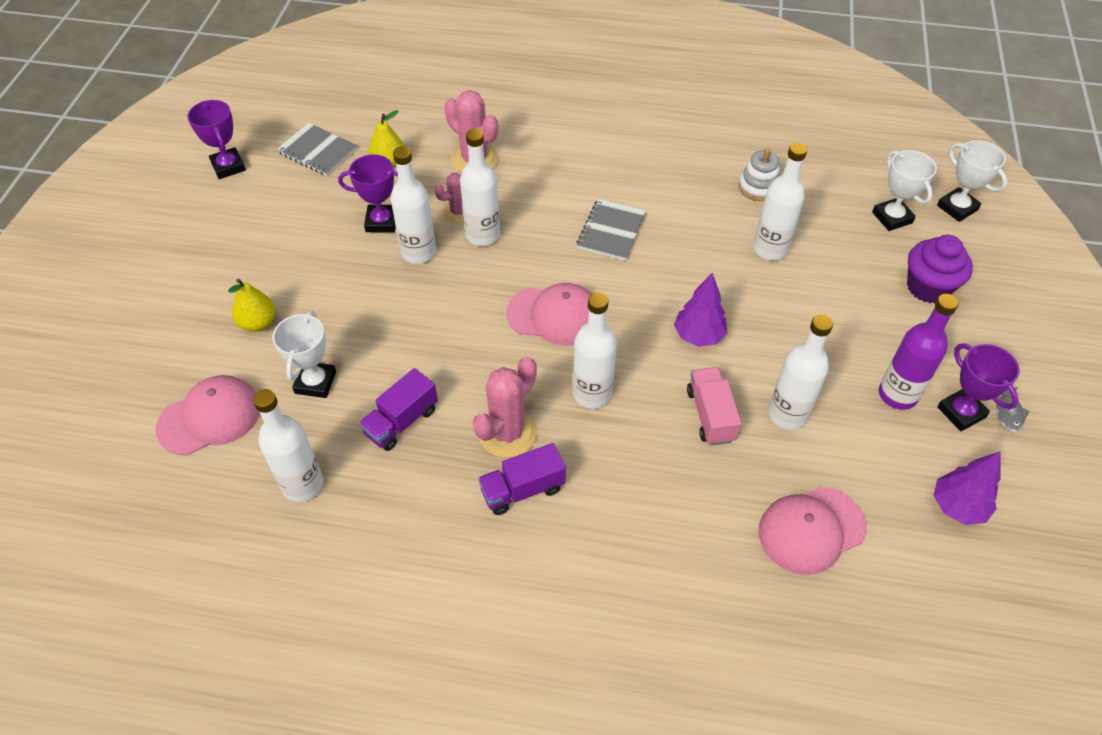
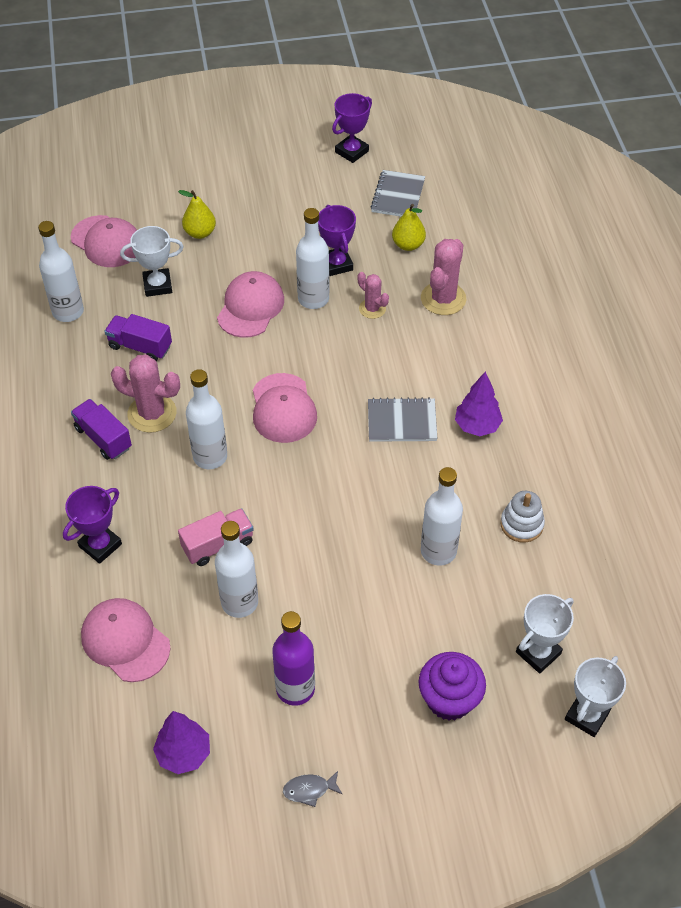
camera: 70 degrees right, 0 degrees up
(400, 306) = (250, 307): none -> pink cap
(483, 235) = (353, 334): white bottle -> none
(698, 336) = (303, 517): purple tree -> purple tree (477, 426)
(961, 412) = (294, 747): purple trophy -> purple trophy (100, 545)

